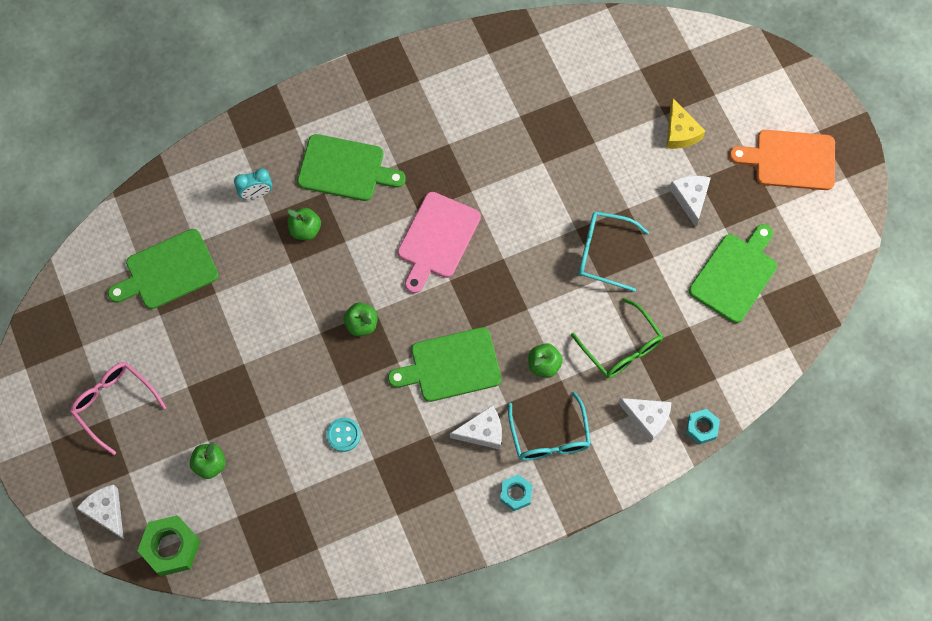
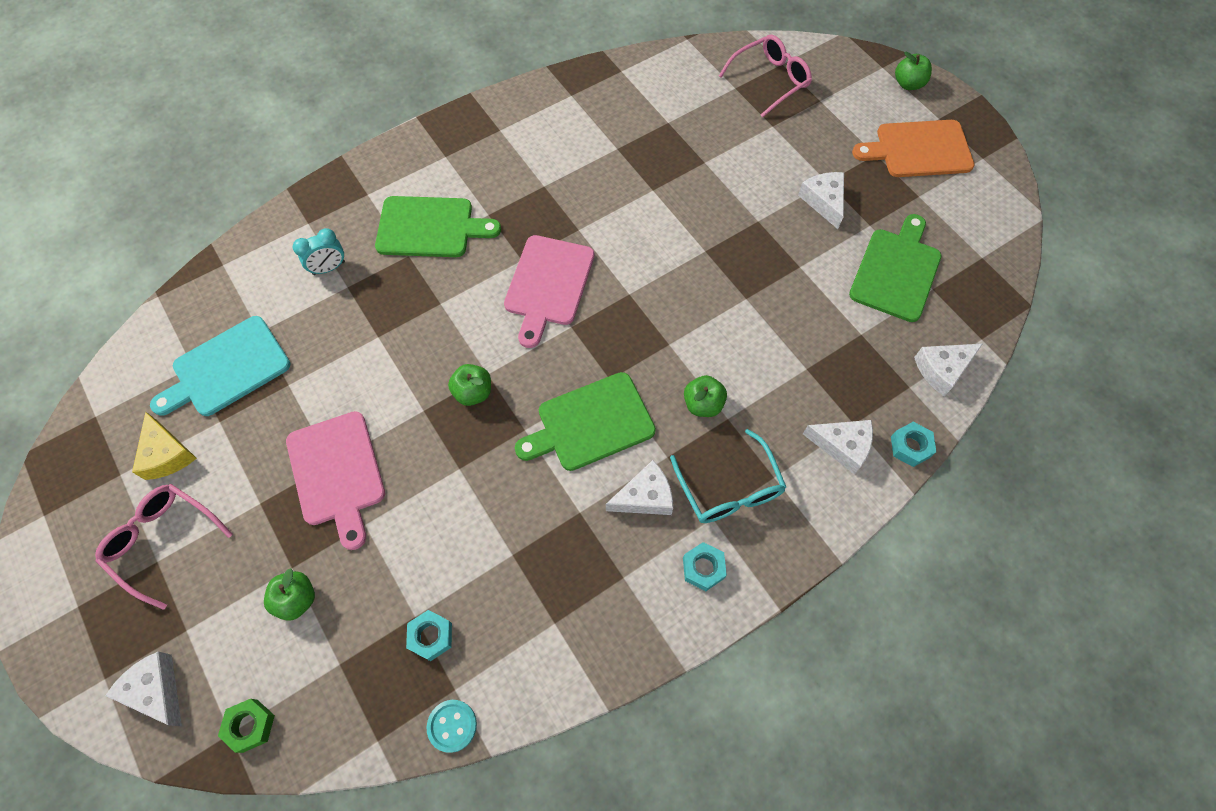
camera: 10 degrees left, 5 degrees down
(168, 271) = (227, 369): green cutting board -> turquoise cutting board
(171, 547) = (250, 725): green nut -> green nut, size x0.60
(248, 373) = (337, 473): none -> pink cutting board
(305, 230) = (391, 298): green apple -> green apple (908, 84)
(305, 508) = (431, 636): none -> turquoise nut
(343, 435) = (469, 530): turquoise button -> turquoise button (452, 726)
(603, 253) = (742, 271): turquoise glasses -> none
(621, 347) = (790, 369): green glasses -> none
(674, 66) = (770, 80): none -> pink glasses
(680, 132) = (794, 140): yellow cheese -> yellow cheese (167, 454)
(747, 368) = (942, 370): none -> white cheese

